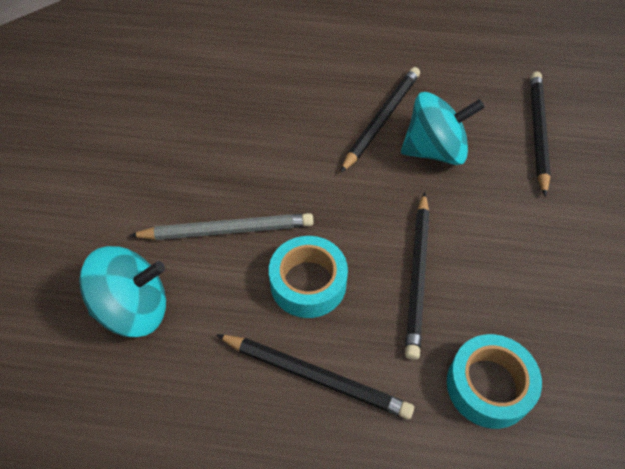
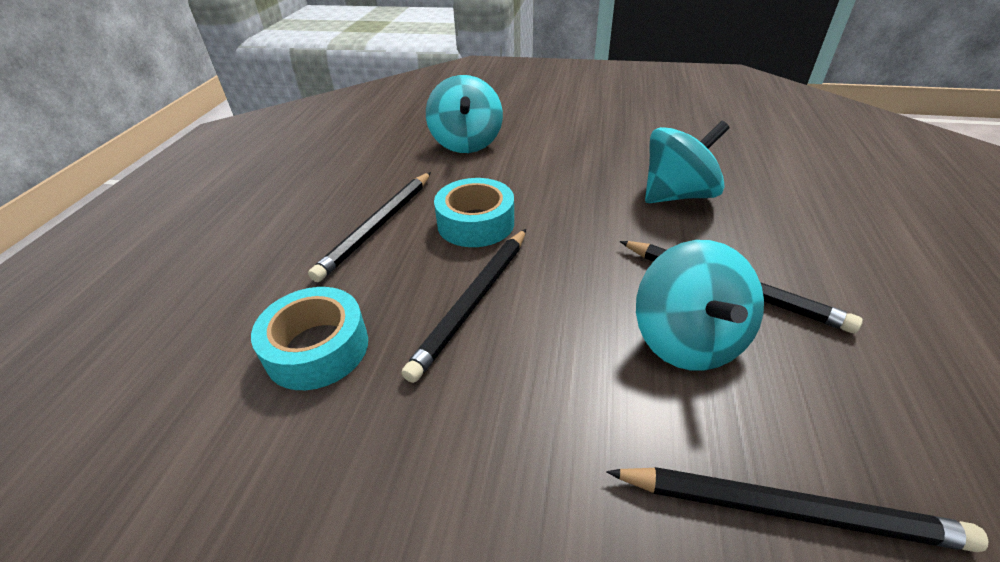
camera: 95 degrees right, 15 degrees down
(227, 230) = (539, 178): grey pencil -> none
(264, 129) = (677, 195): none -> turquoise spinning top
(417, 275) = (473, 301): black pencil -> black pencil turned 75 degrees counterclockwise

